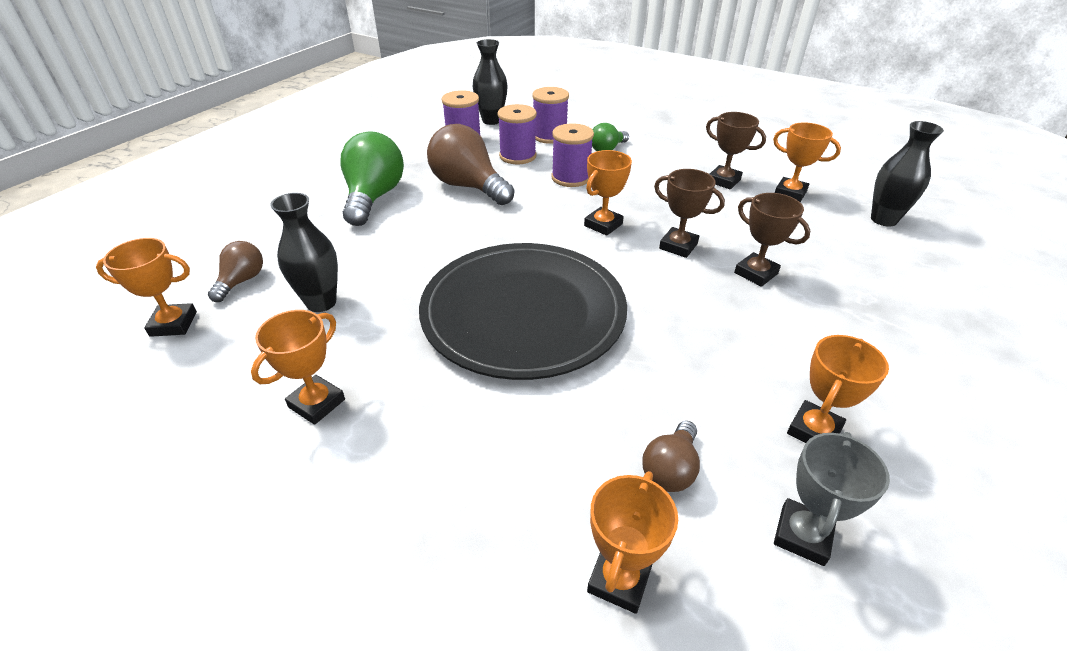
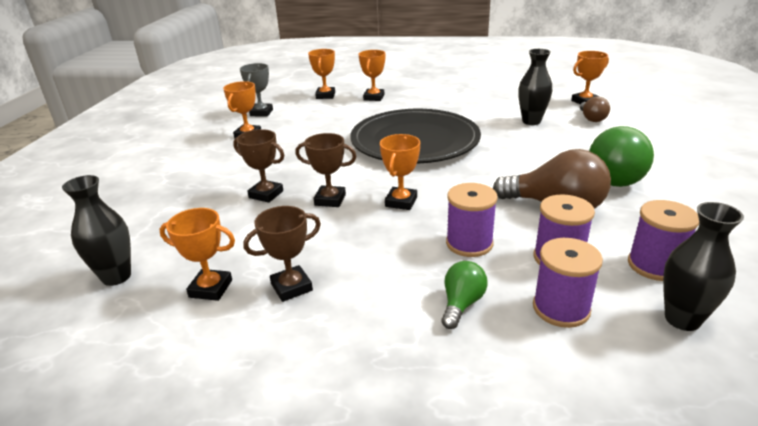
camera: 160 degrees right, 10 degrees down
(317, 403) = (474, 99): orange trophy -> orange trophy (374, 97)
(374, 197) = (616, 177): green light bulb -> green light bulb turned 45 degrees clockwise
(670, 469) = (313, 115): brown light bulb -> none
(723, 181) = (291, 287): brown trophy -> brown trophy turned 45 degrees counterclockwise

